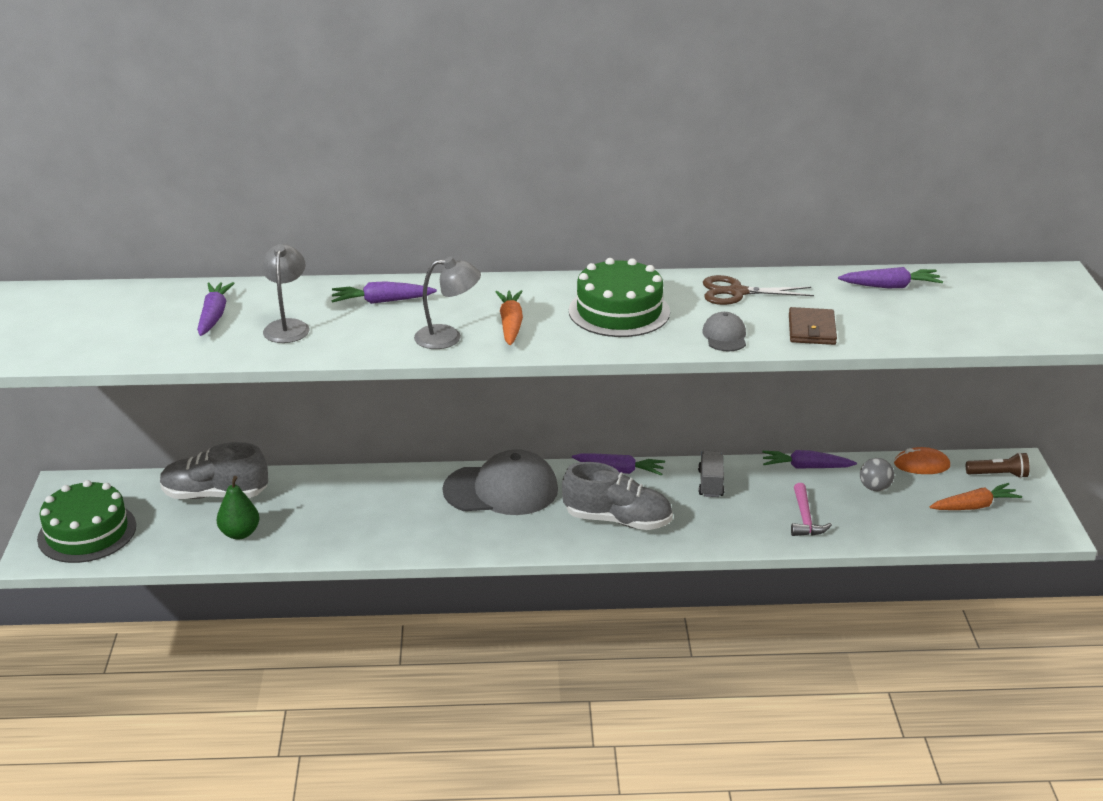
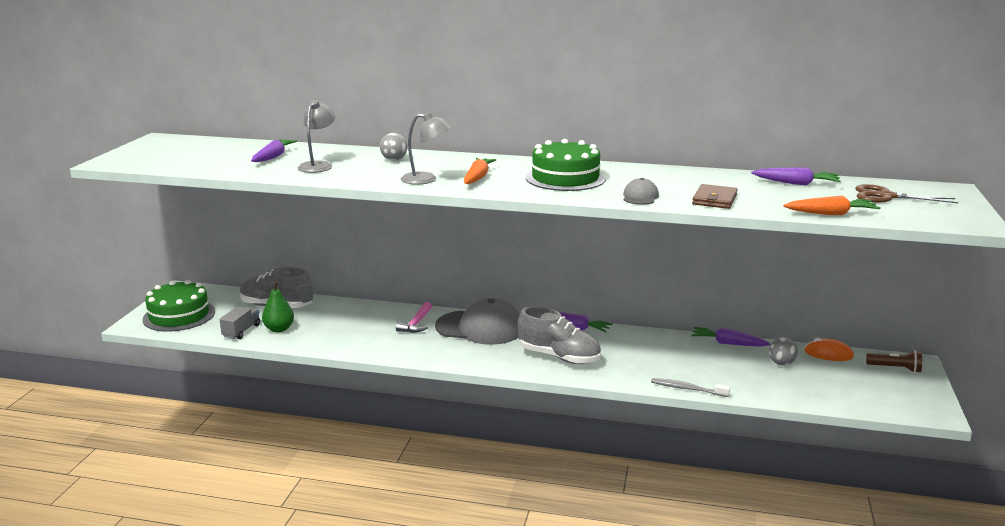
camera: 15 degrees right, 10 degrees down
(382, 301) = (394, 160): purple carrot -> grey ball
(710, 483) = (644, 344): grey truck -> grey truck (241, 331)
(737, 292) = (666, 176): brown scissors -> brown scissors (886, 196)
(783, 543) = (687, 389): none -> grey toothbrush
(805, 518) = (713, 375): pink hammer -> pink hammer (416, 323)
(974, 506) = (866, 386): orange carrot -> orange carrot (831, 214)

